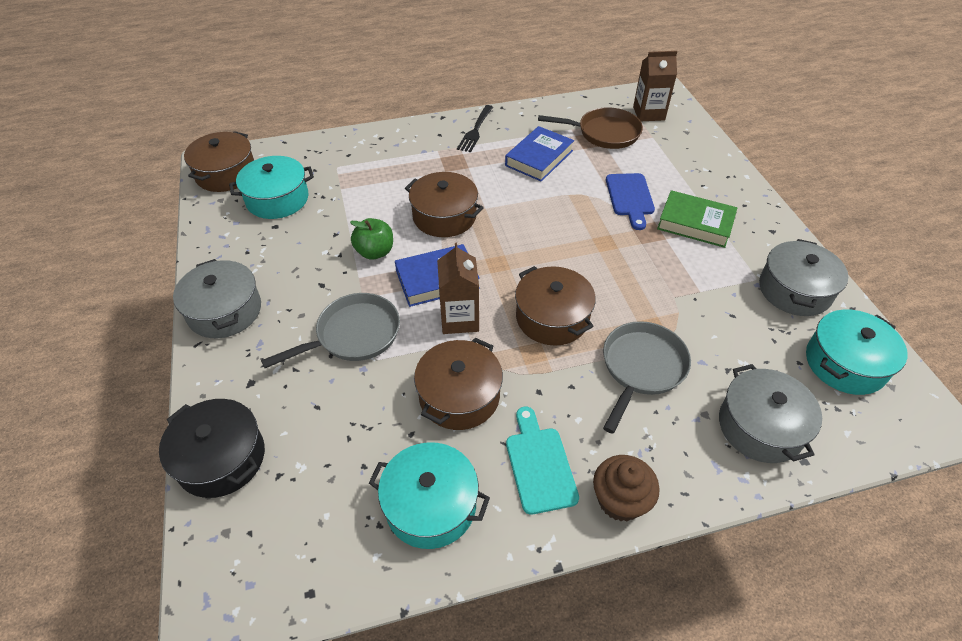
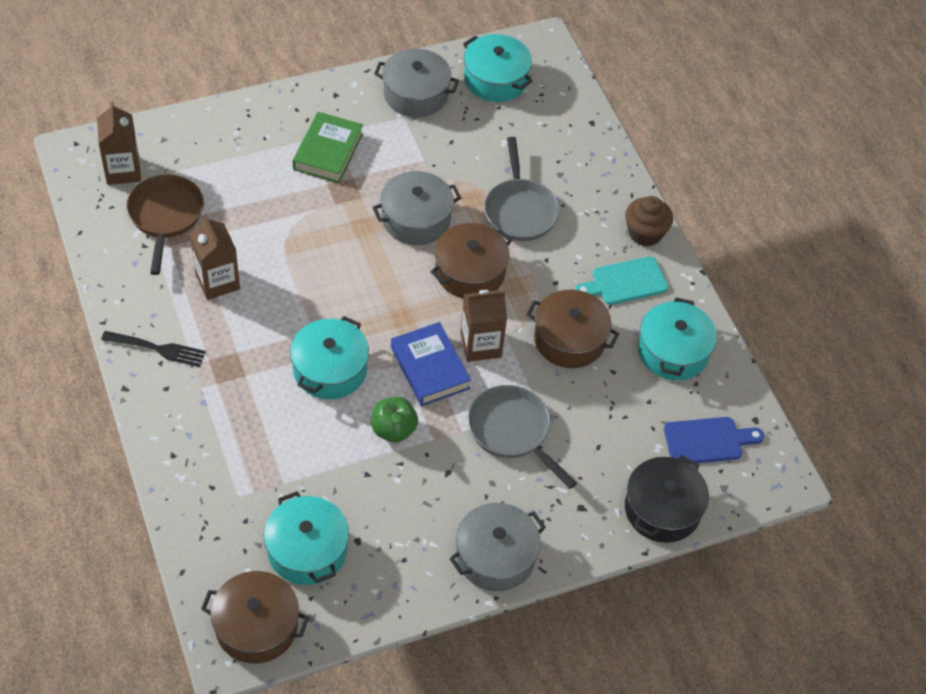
camera: 100 degrees left, 5 degrees up
(444, 216) = (330, 369): brown pot -> turquoise pot
(539, 158) = (217, 281): blue book -> brown carton
(630, 197) = (288, 201): blue cutting board -> blue cutting board (707, 441)
(641, 368) = (520, 210): grey pan -> grey pan turned 120 degrees counterclockwise
(760, 426) = (566, 142): grey pot -> grey pot (416, 219)

